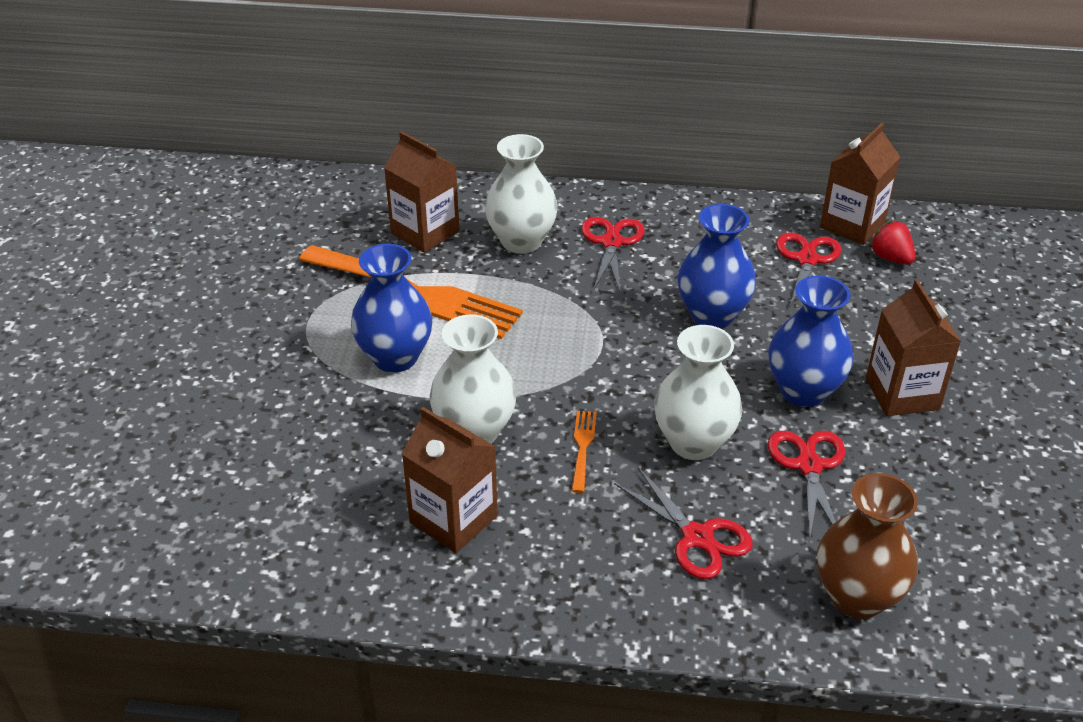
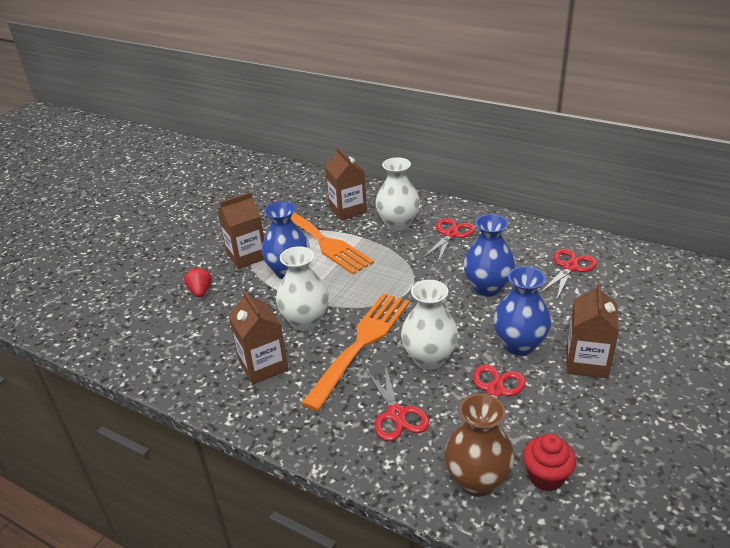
camera: 25 degrees right, 5 degrees down
(583, 448) = (361, 345): orange fork -> orange fork, size x2.49
(852, 225) = (614, 252): brown carton -> brown carton (247, 256)
(890, 258) = (629, 277): red strawberry -> red strawberry (200, 291)
(937, 564) = (546, 476): none -> red cupcake

